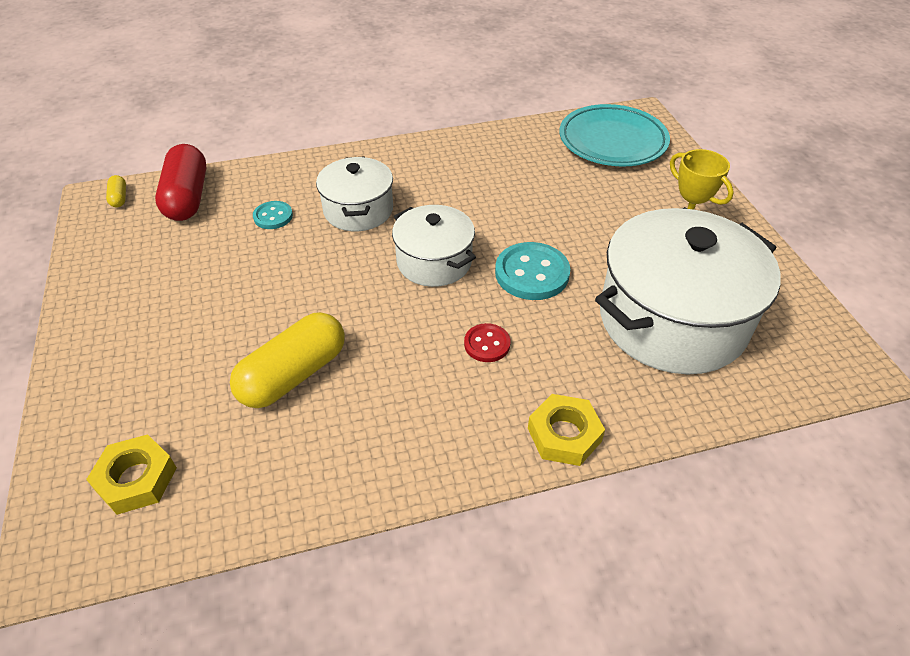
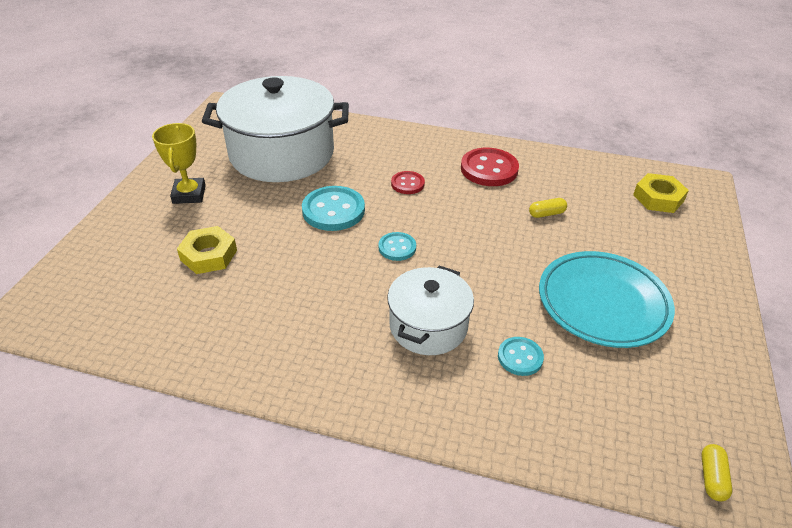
camera: 150 degrees left, 5 degrees down
(187, 197) = (617, 434): red capsule -> none
(294, 375) = (546, 214): yellow capsule -> yellow capsule, size x0.43
(401, 421) = (489, 169): none -> red button
(434, 262) = (397, 247): white pot -> turquoise button
(564, 434) = (405, 135): yellow nut -> yellow nut (208, 255)
(612, 141) = (106, 294): turquoise plate -> turquoise plate (602, 303)

